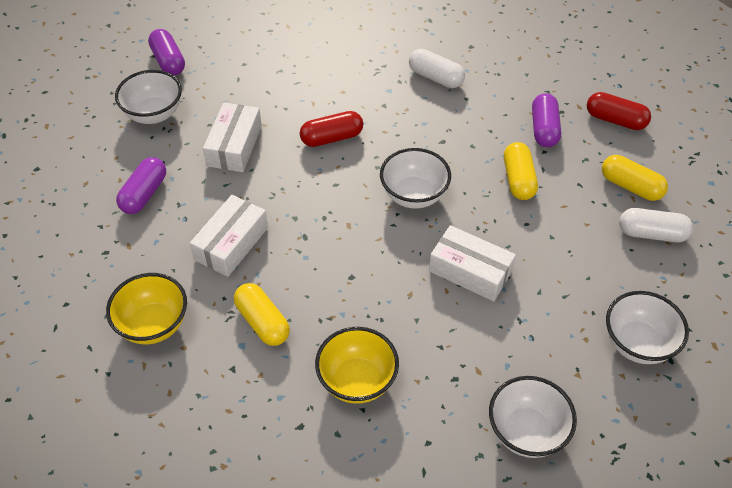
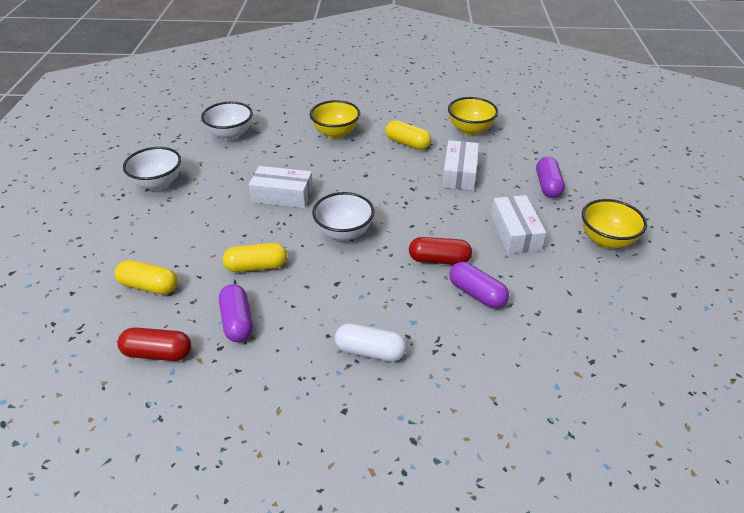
camera: 160 degrees right, 10 degrees down
(154, 114) = (606, 240): white bowl -> yellow bowl
(168, 61) = (652, 292): purple capsule -> purple capsule (477, 294)
(332, 138) = (439, 260): red capsule -> red capsule turned 45 degrees clockwise
(518, 179) = (256, 266): yellow capsule -> yellow capsule turned 75 degrees counterclockwise
(652, 234) = (135, 252): white capsule -> none

